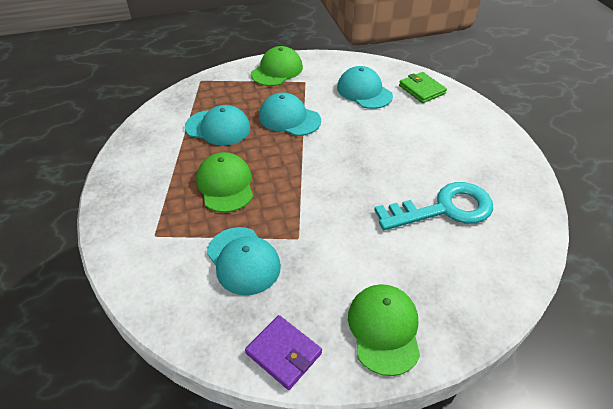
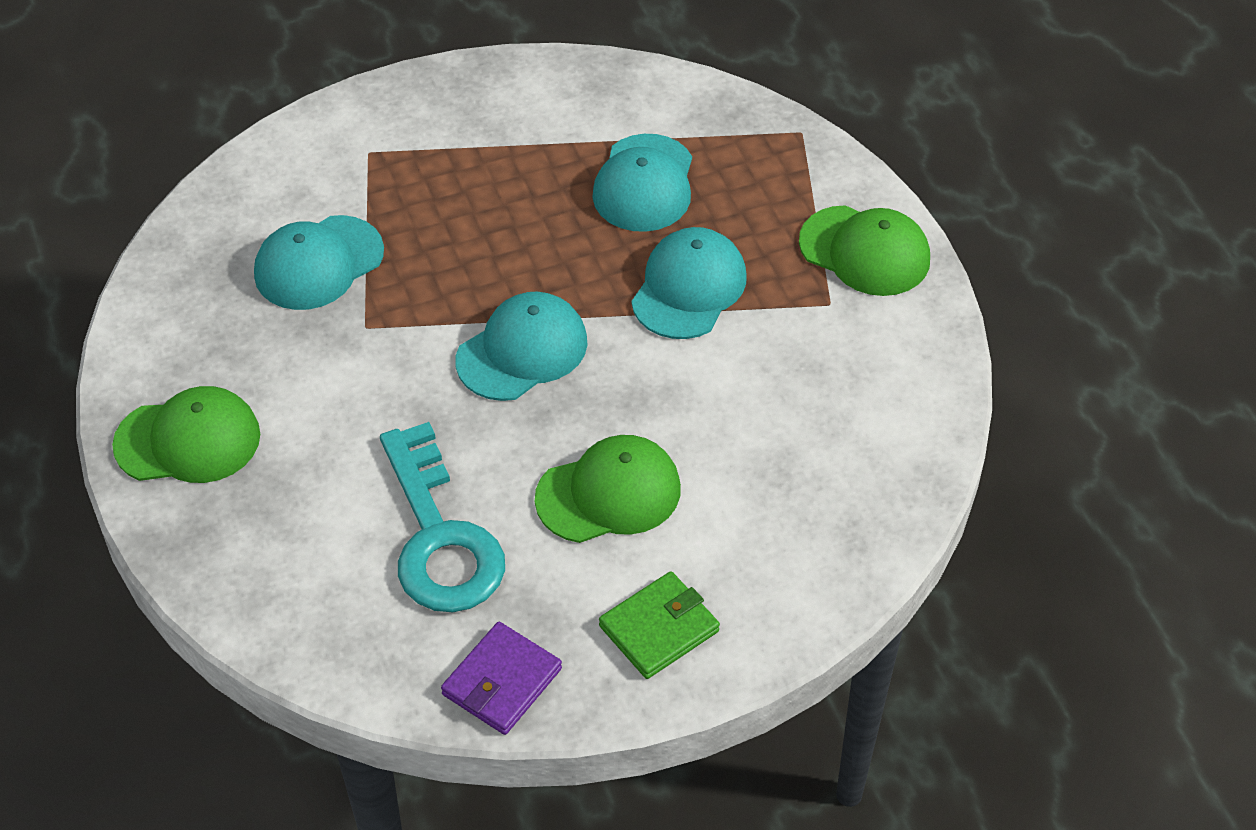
camera: 85 degrees right, 5 degrees up
(225, 184) = (486, 218): green cap -> green cap (609, 493)
(283, 353) = (157, 326): purple wallet -> purple wallet (502, 682)
(364, 91) = (809, 412): turquoise cap -> turquoise cap (522, 351)
(422, 90) = (837, 525): green wallet -> green wallet (659, 628)

